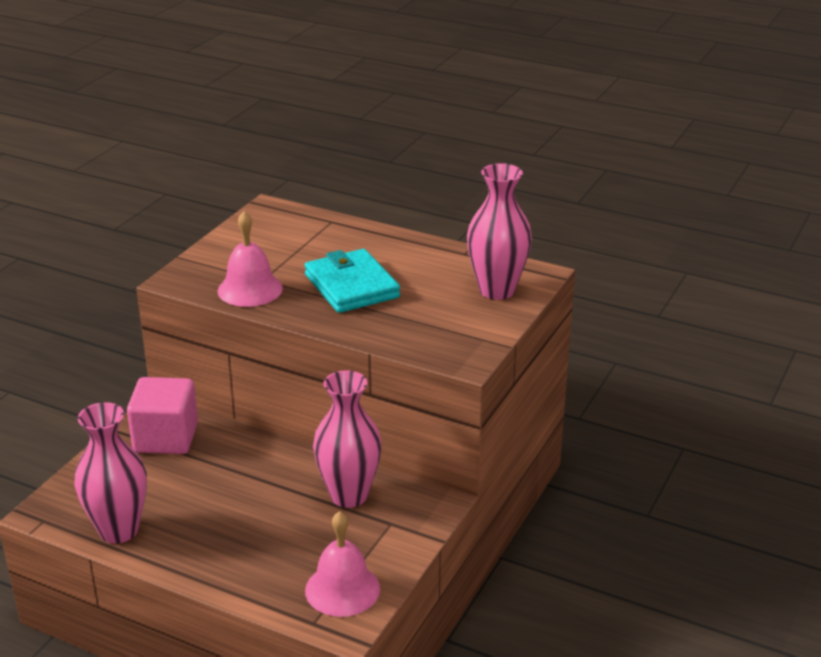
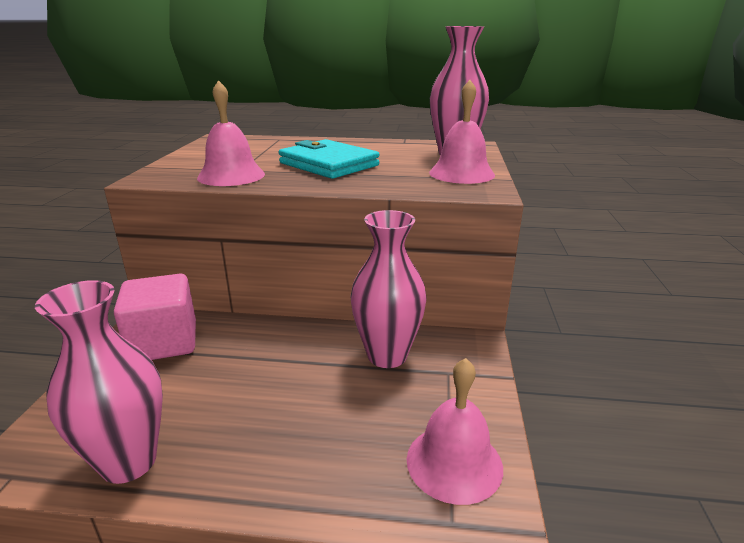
camera: 20 degrees left, 5 degrees down
(470, 328) = (461, 173): none -> pink bell

